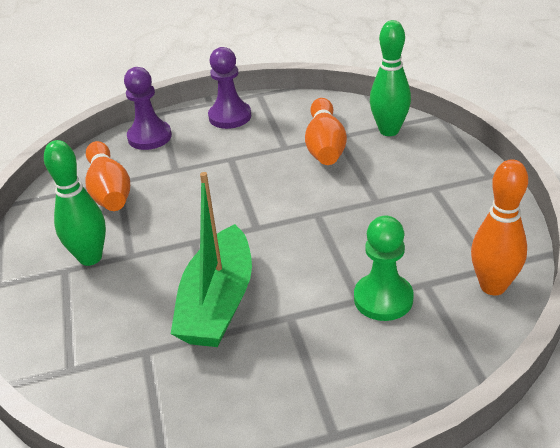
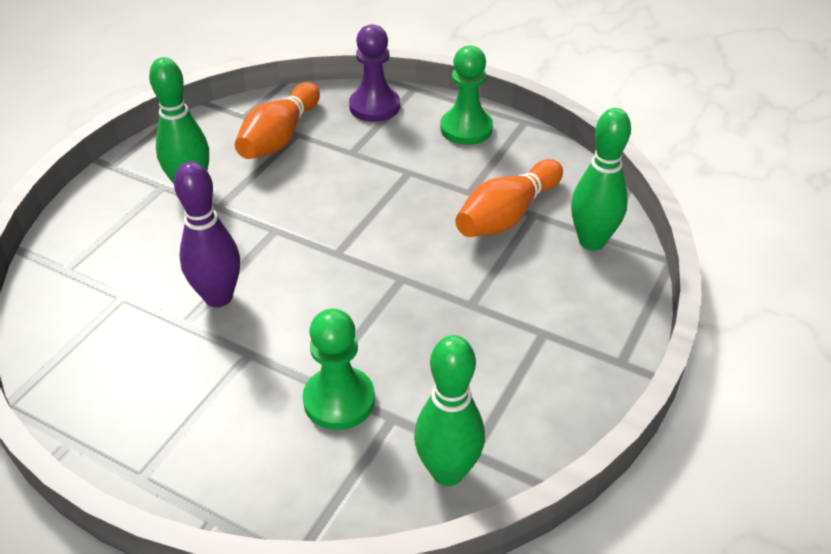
camera: 40 degrees right, 5 degrees up
(218, 303) = (218, 297): green boat -> purple bowling pin
(230, 116) = (466, 129): purple pawn -> green pawn
(493, 286) = (447, 471): orange bowling pin -> green bowling pin

